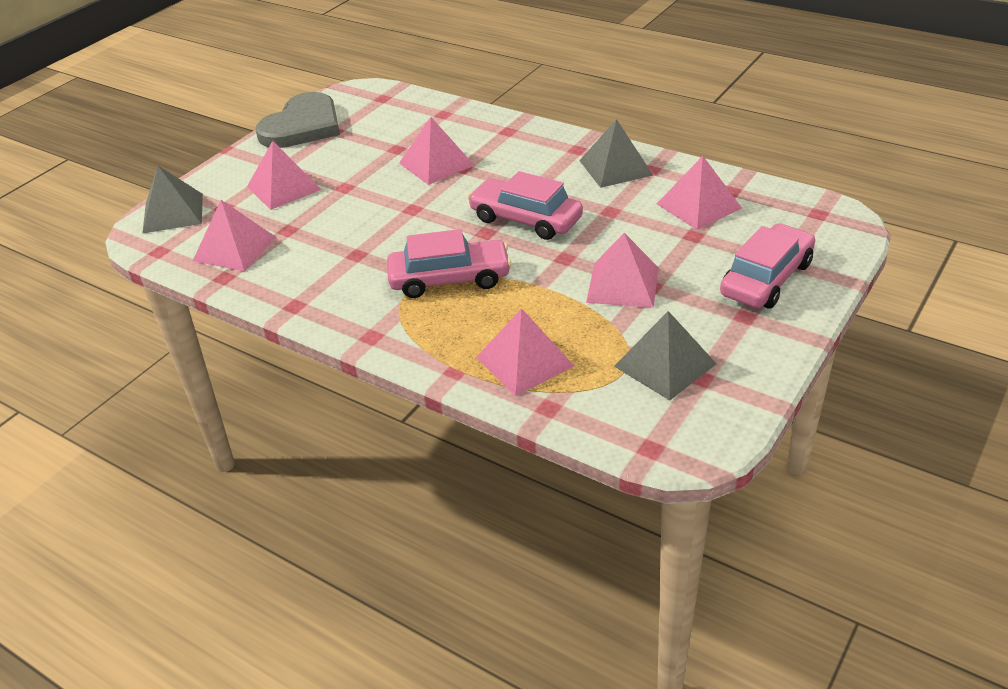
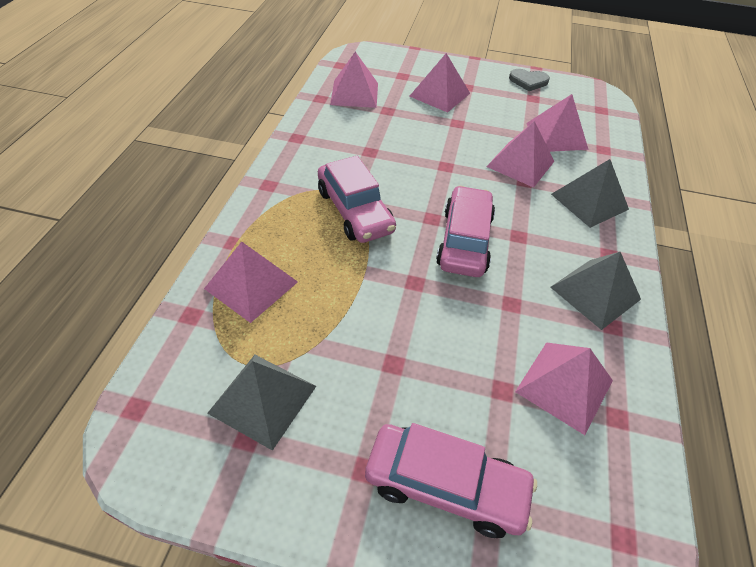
camera: 65 degrees right, 10 degrees up
(173, 213) = (385, 58): grey pyramid -> grey pyramid (589, 201)
(302, 126) = (528, 81): grey heart -> grey heart, size x0.49
(623, 284) = (386, 338): pink pyramid -> pink pyramid (556, 136)

